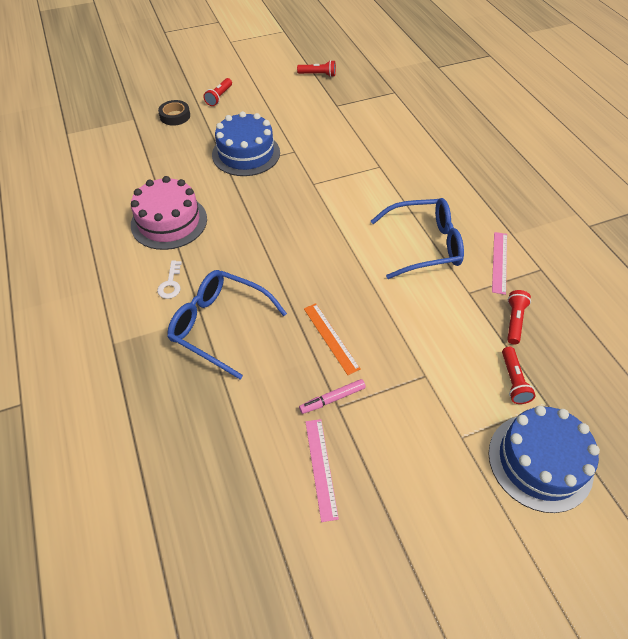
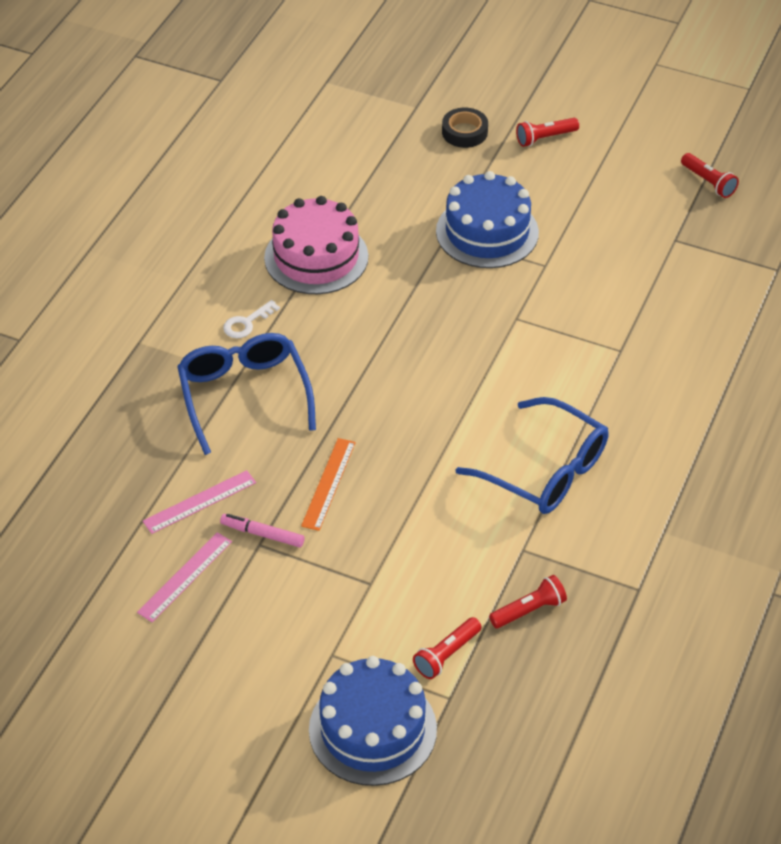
camera: 45 degrees right, 5 degrees down
(499, 262) = (602, 548): pink ruler -> pink ruler (199, 502)

